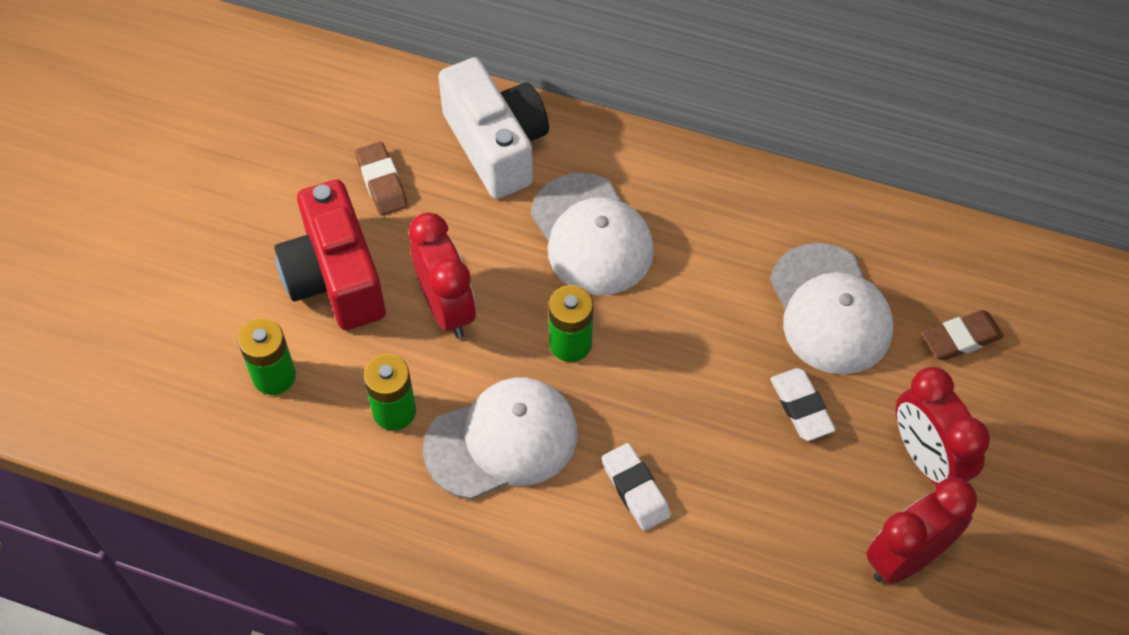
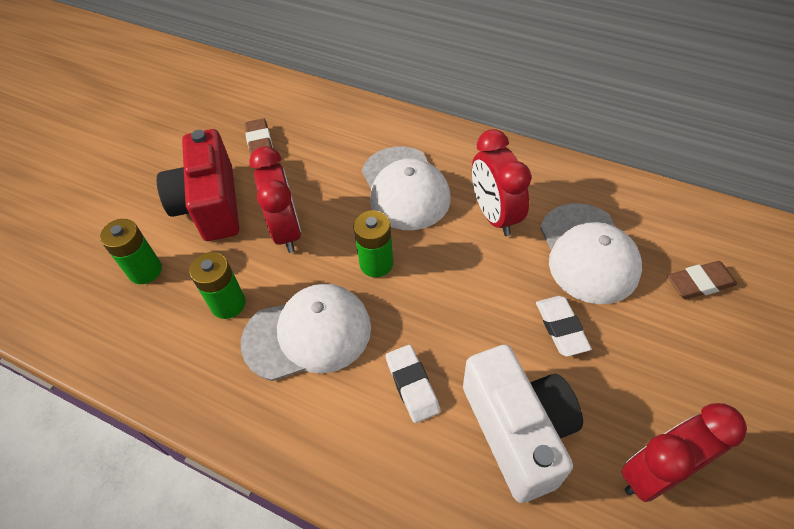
camera: 10 degrees right, 5 degrees down
(496, 145) = (346, 127): white camera -> white camera (518, 431)
(926, 459) = (672, 382): red clock -> red clock (494, 215)

